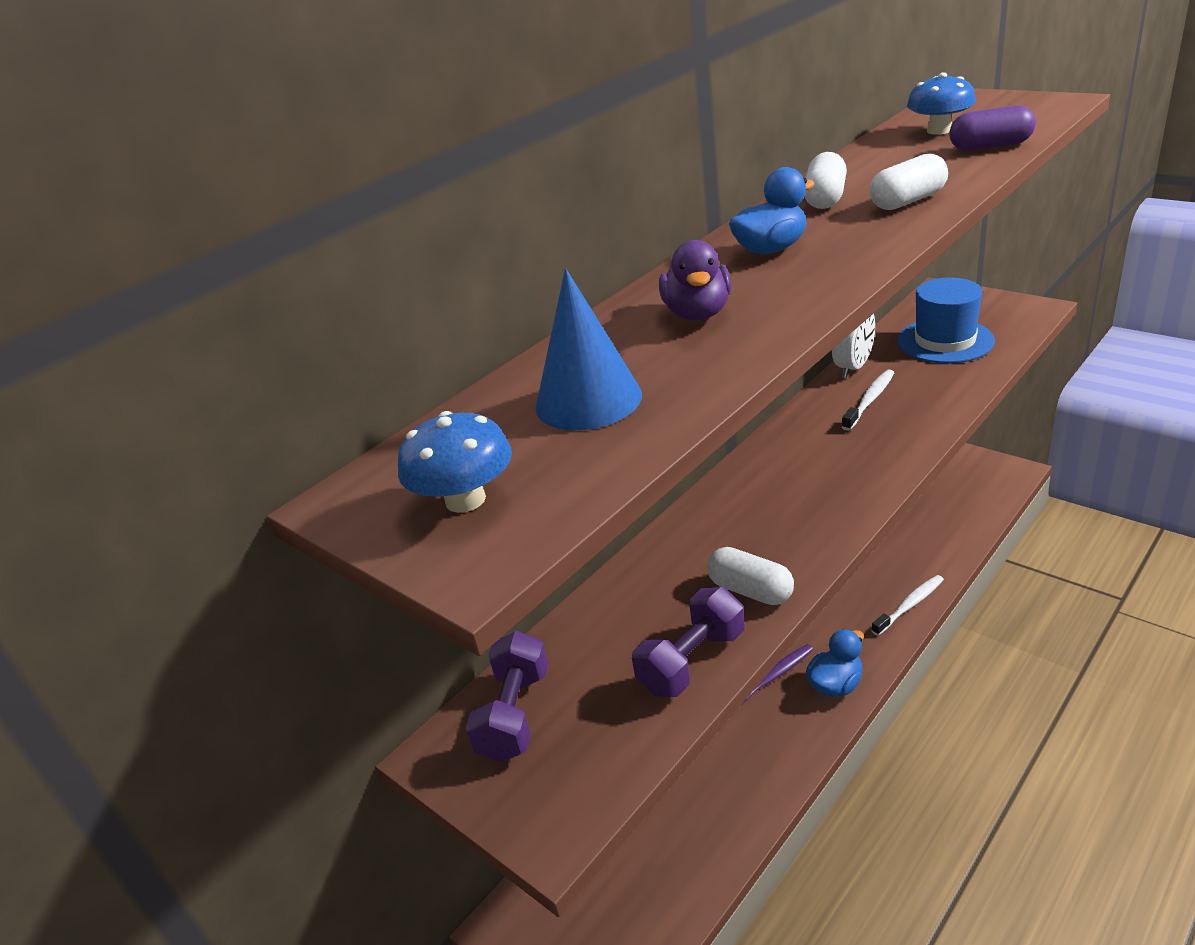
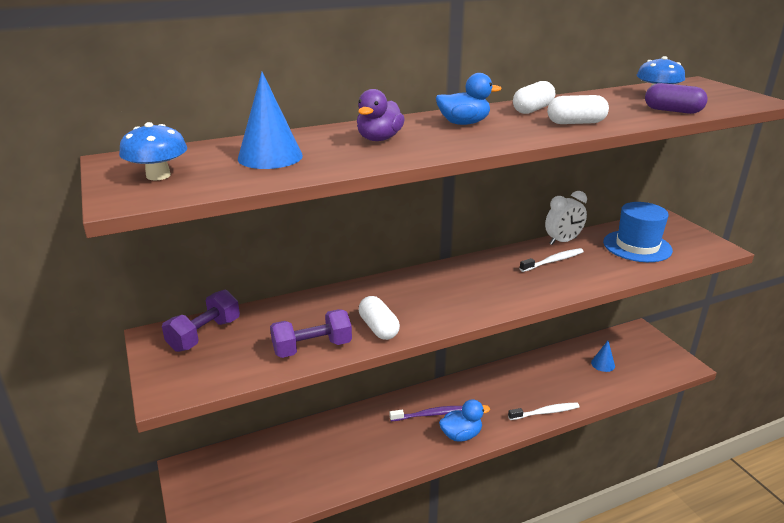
camera: 20 degrees right, 5 degrees down
(924, 510) = (603, 364): none -> blue cone

